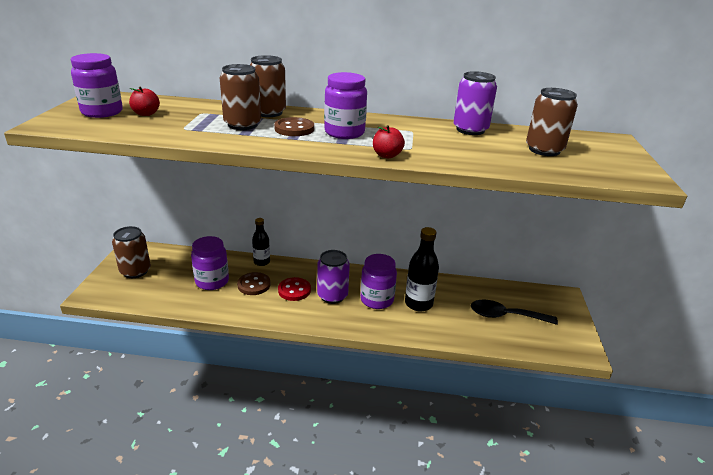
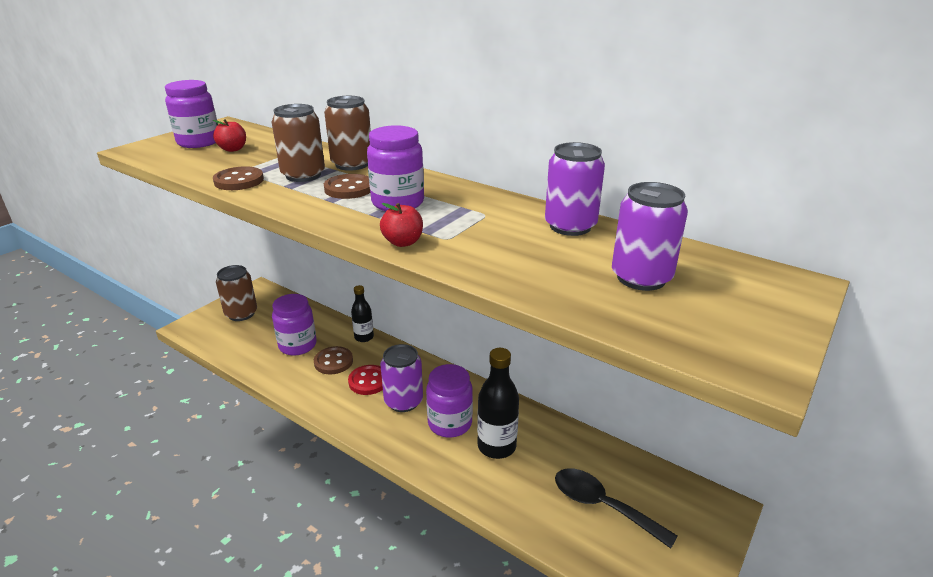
camera: 30 degrees right, 0 degrees up
(195, 136) = (239, 181): none -> brown button
(544, 150) = (641, 278): brown can -> purple can

